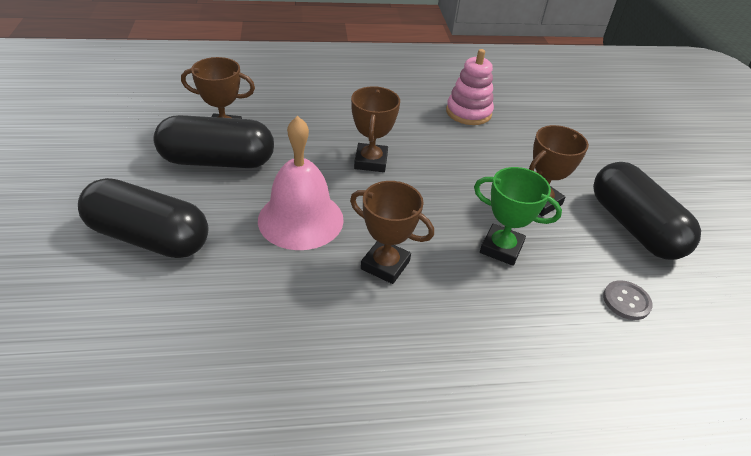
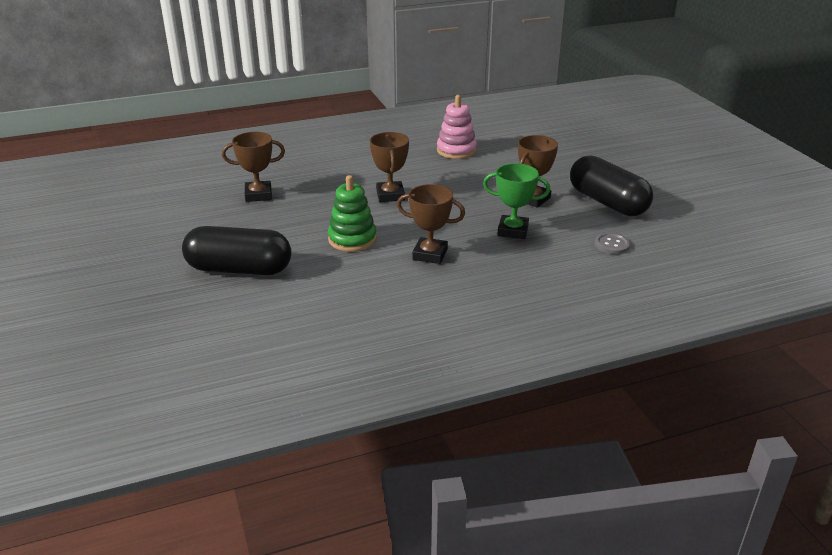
camera: 10 degrees left, 10 degrees down
(217, 161) = (264, 215): black capsule -> none
(300, 219) = (352, 239): pink bell -> green stacking toy

